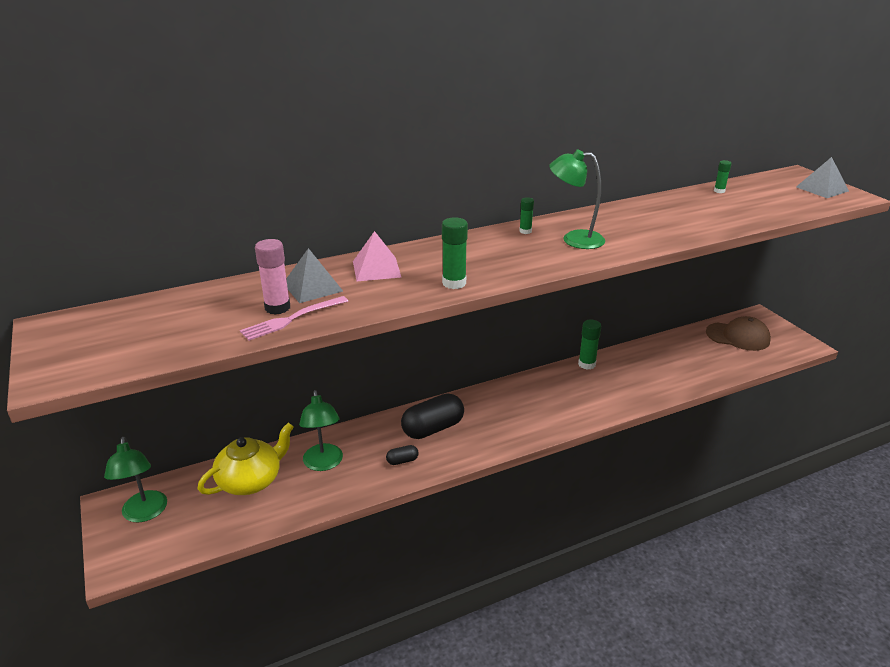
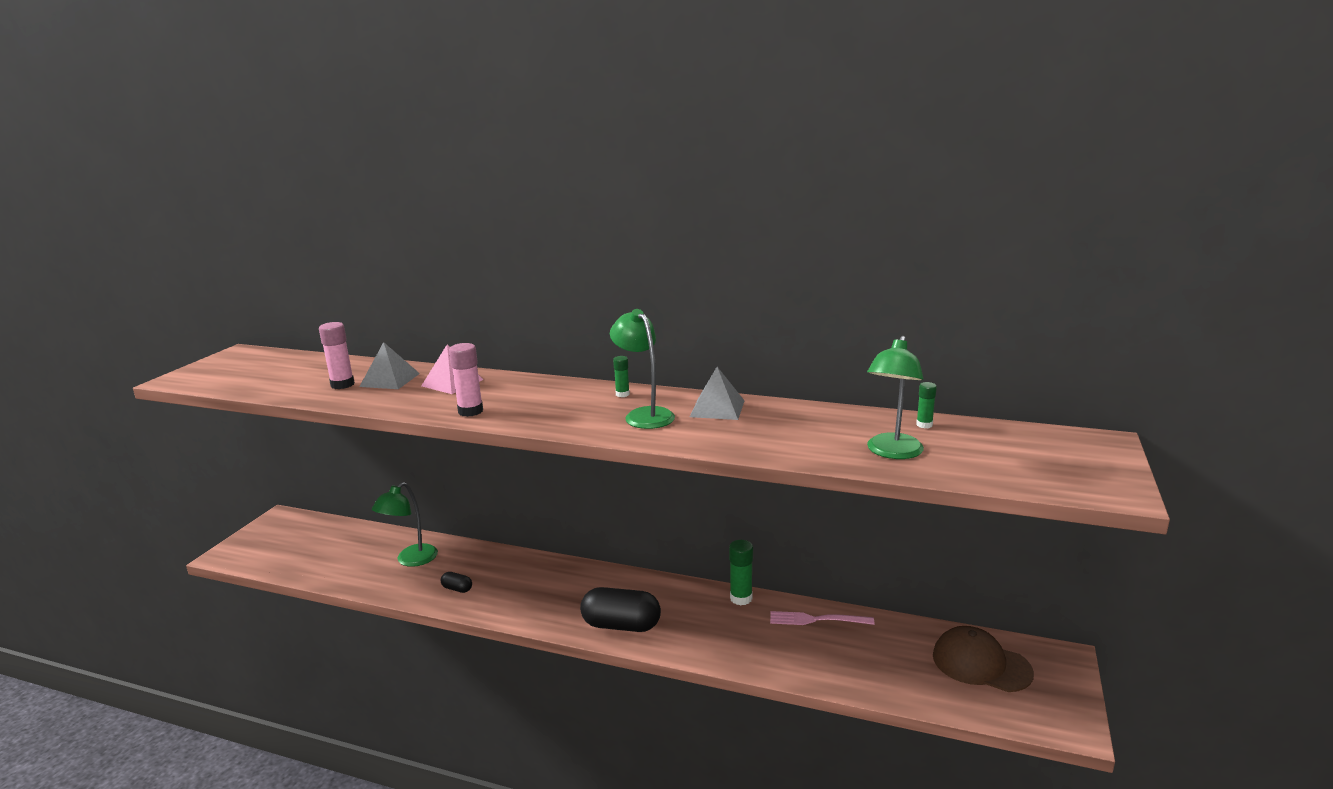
camera: 45 degrees right, 10 degrees down
(144, 513) = (282, 533): green lamp -> green lamp (892, 452)
(251, 480) = (358, 546): yellow teapot -> none
(291, 319) = (330, 394): pink fork -> pink fork (816, 620)
(433, 428) = (518, 578): black capsule -> black capsule (621, 625)
(454, 283) = (470, 411): green glue stick -> pink glue stick
(738, 336) = (981, 664): brown cap -> brown cap turned 150 degrees clockwise
(822, 189) = (1086, 468): grey pyramid -> grey pyramid (717, 408)

